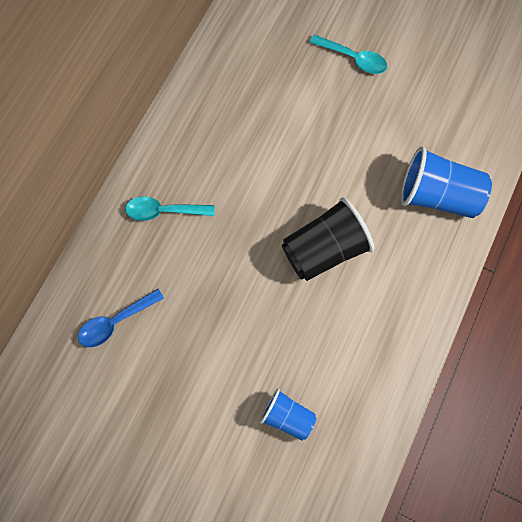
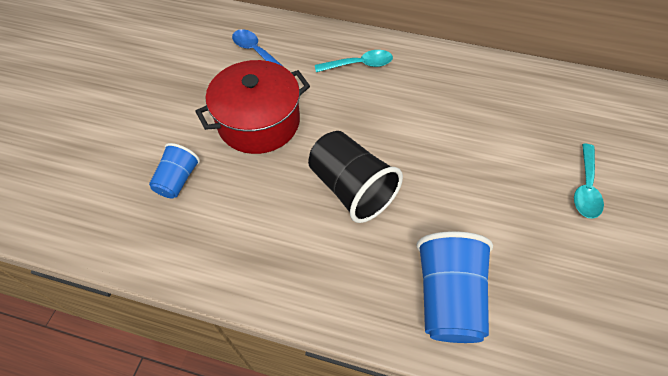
camera: 80 degrees right, 15 degrees down
(164, 211) = (359, 65): turquoise spoon -> turquoise spoon turned 90 degrees clockwise
(226, 328) = (259, 122): none -> red pot

